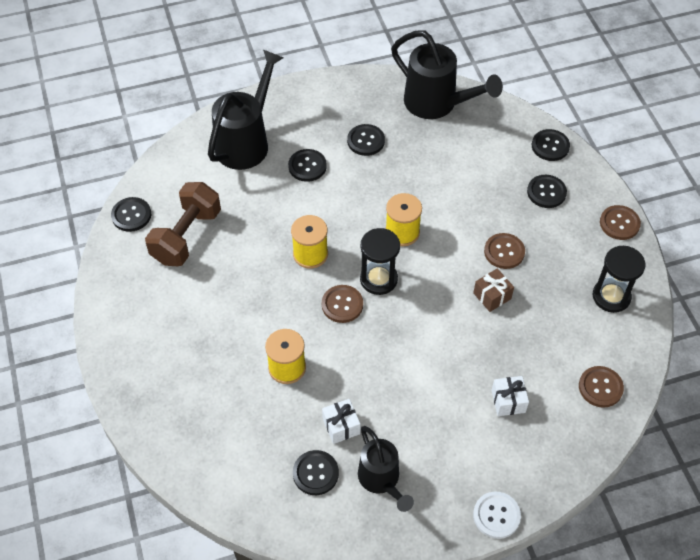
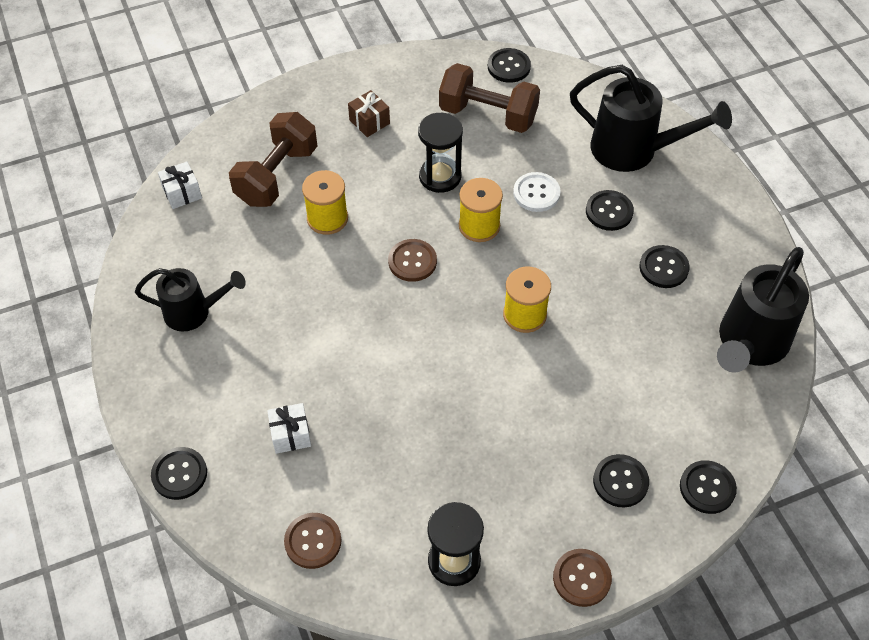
camera: 85 degrees right, 0 degrees up
(229, 408) = (277, 175): none -> brown dumbbell
(315, 473) = (203, 254): black button -> black button (179, 474)
(341, 426) = (257, 272): white gift -> white gift (182, 193)
(378, 279) = (451, 294): black hourglass -> black hourglass (440, 176)
(381, 480) = (193, 312): black watering can -> black watering can turned 150 degrees counterclockwise
(492, 296) = (440, 415): brown gift -> brown gift (369, 122)
(496, 515) = (146, 423): white button -> white button (536, 193)
(504, 252) = (510, 429): brown button -> none

